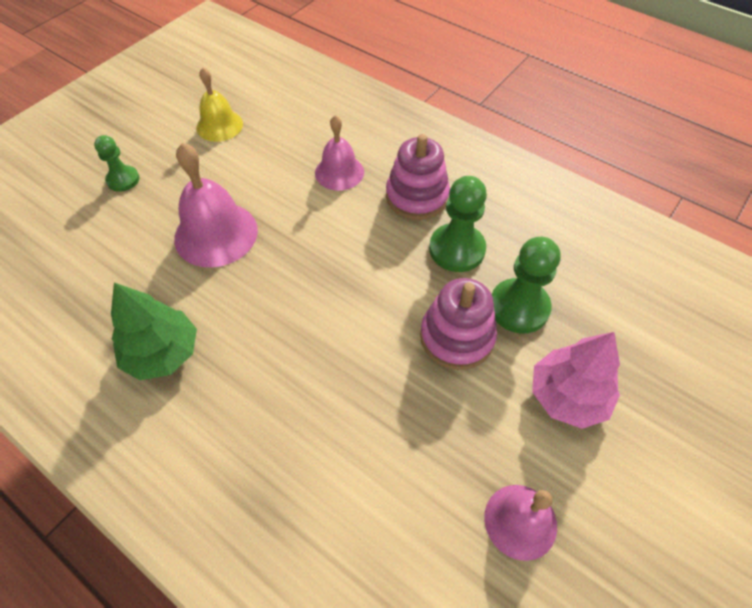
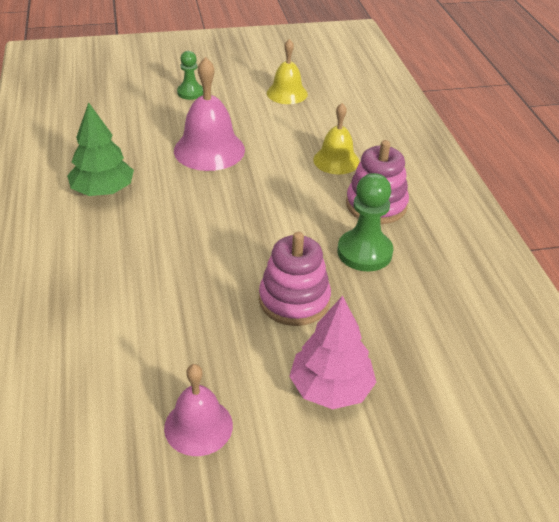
camera: 40 degrees right, 15 degrees down
(339, 172) = (336, 160): pink bell -> yellow bell
(519, 307) = (366, 314): green pawn -> none

